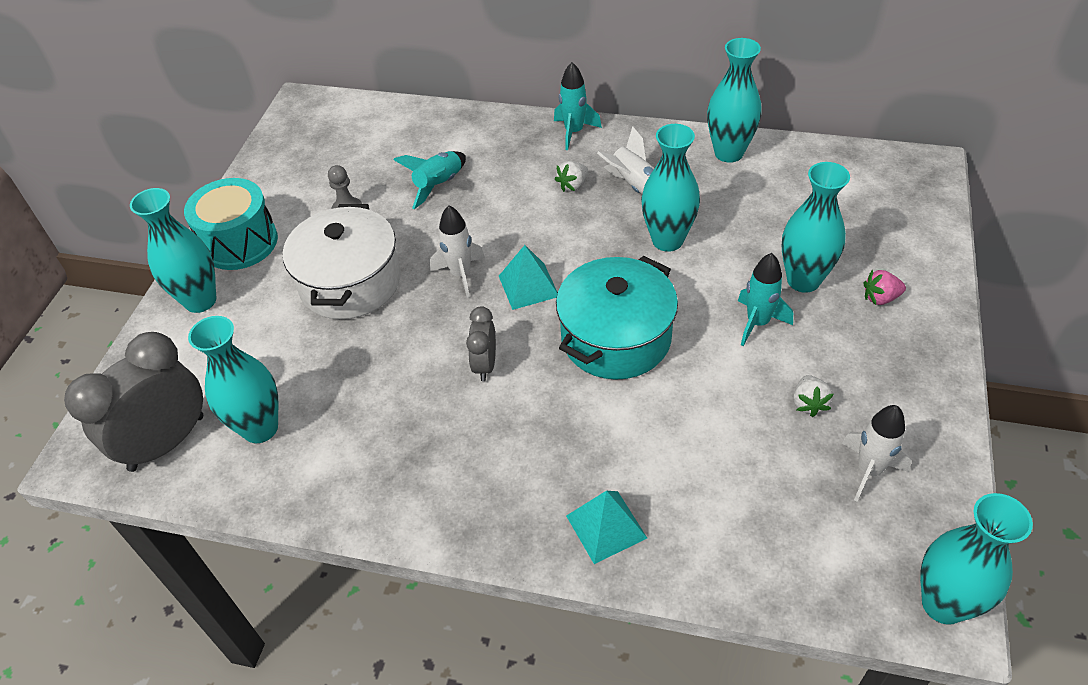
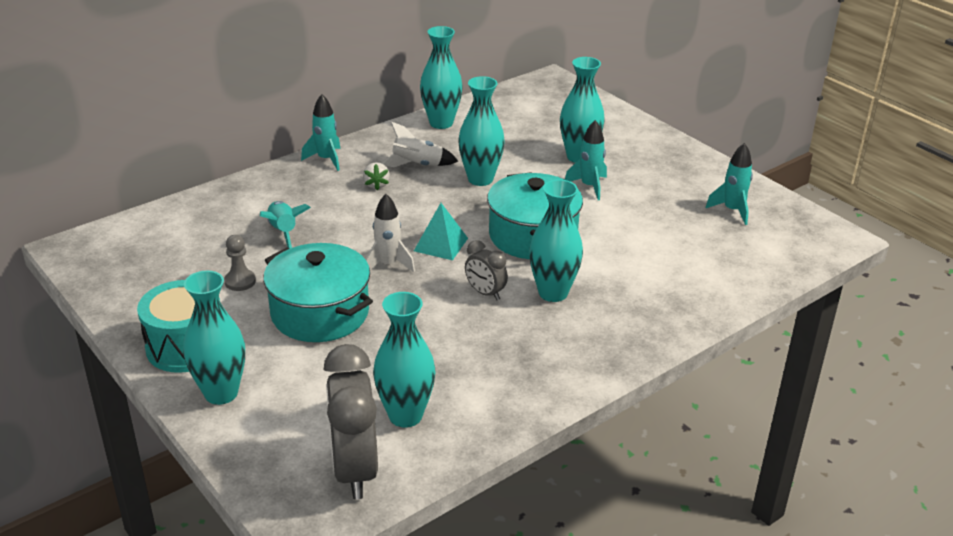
camera: 55 degrees left, 15 degrees down
(350, 282) = (320, 313): white pot -> turquoise pot
(606, 526) = (670, 310): turquoise pyramid -> none
(808, 403) = (667, 203): white strawberry -> none
(869, 470) = (732, 210): white rocket -> turquoise rocket
(880, 298) = (624, 144): pink strawberry -> none
(943, 604) = (832, 235): turquoise vase -> turquoise vase (553, 293)

